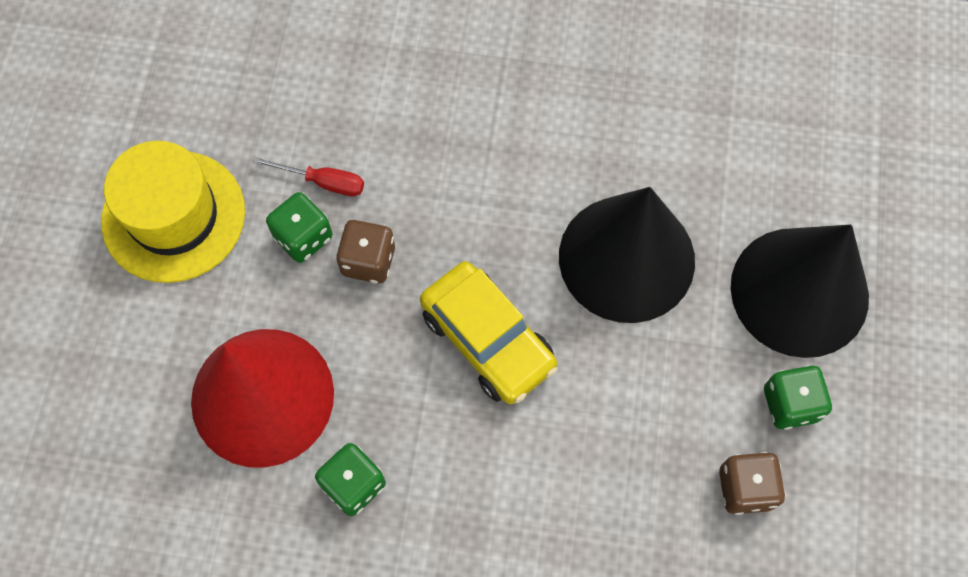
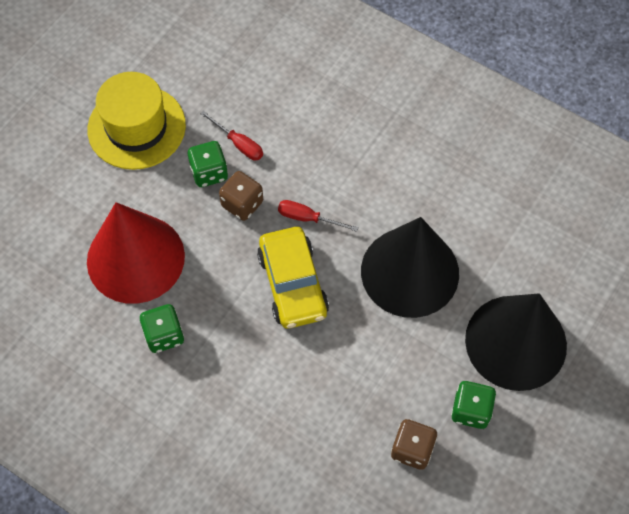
camera: 25 degrees right, 5 degrees down
(463, 243) = (308, 218): none -> red screwdriver

